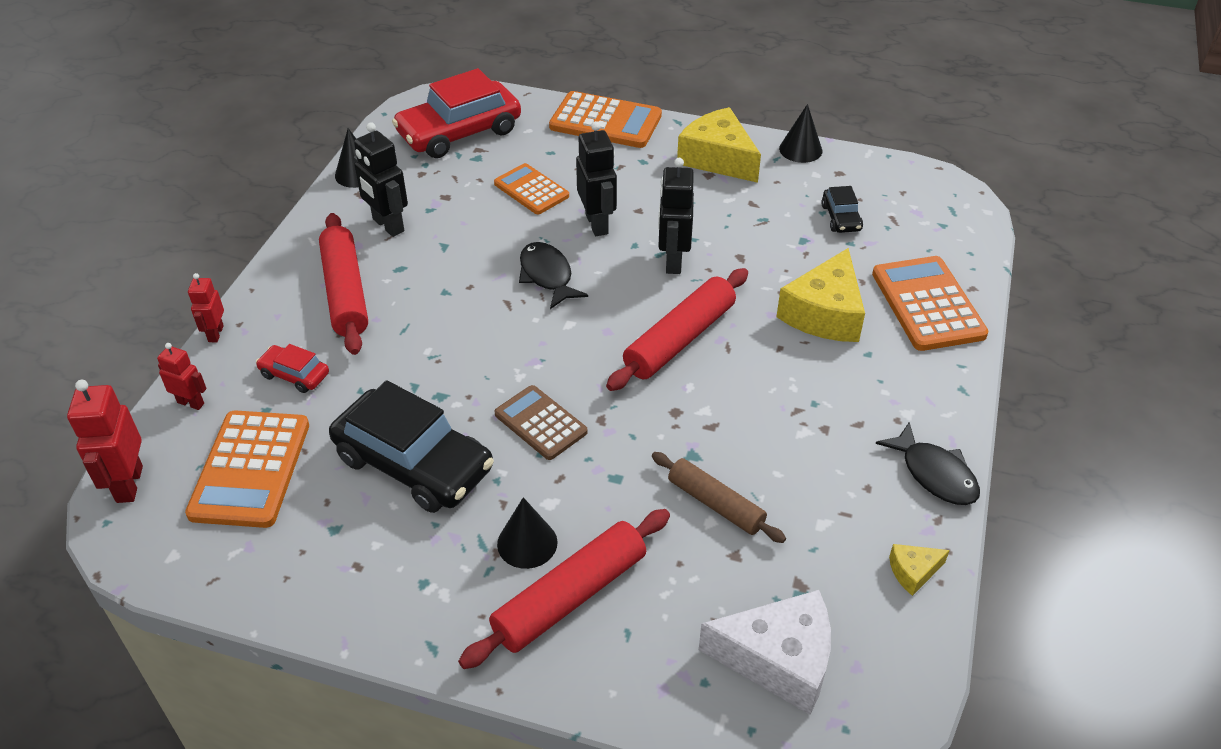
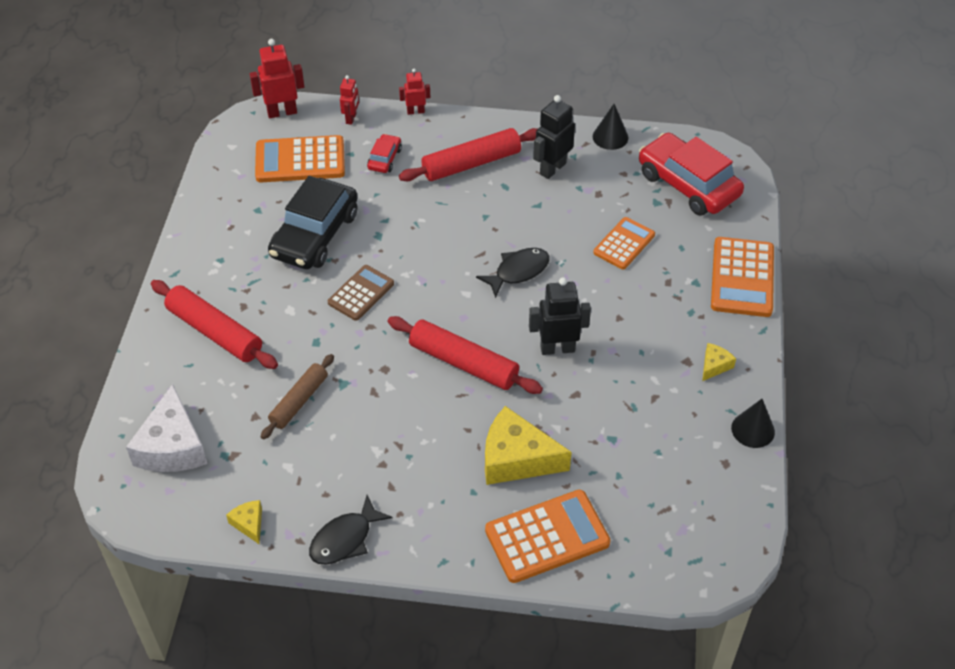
camera: 80 degrees right, 5 degrees up
(527, 543) = (255, 304): black cone -> none
(597, 224) = (592, 293): black robot -> none
(717, 158) = (714, 365): yellow cheese -> yellow cheese, size x0.47
(841, 218) = (654, 467): black car -> none

